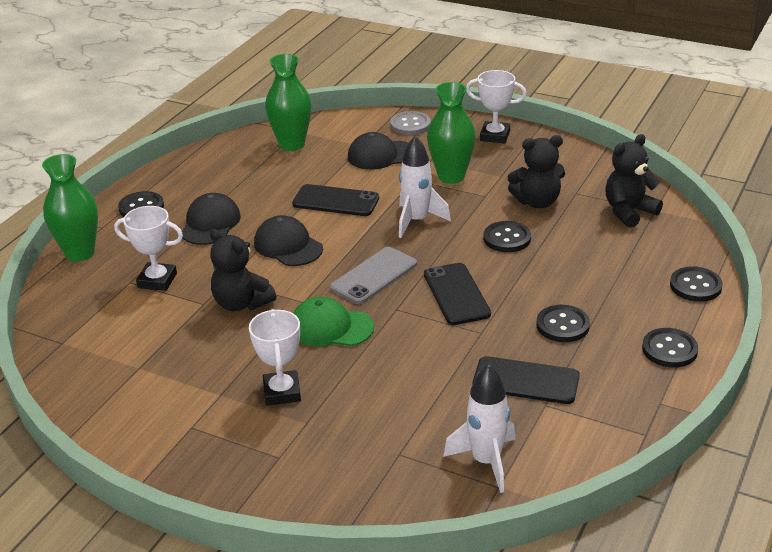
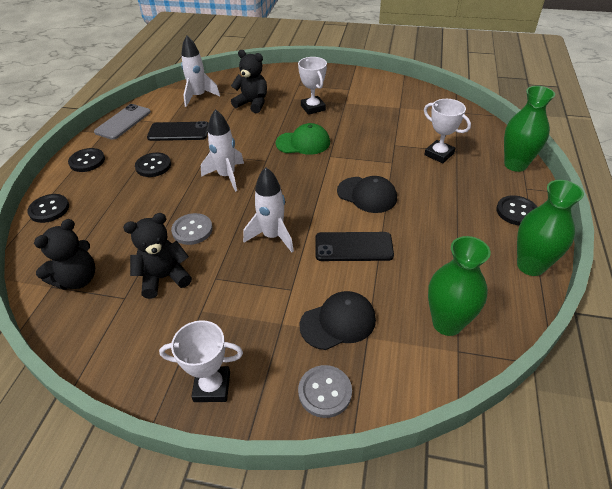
camera: 165 degrees right, 10 degrees up
(157, 280) = (439, 154): white trophy -> white trophy turned 45 degrees clockwise
(210, 224) = (444, 205): black cap -> none
(241, 303) = (369, 148): black teddy bear -> black teddy bear (252, 104)
(374, 276) = (290, 181): grey phone -> grey phone (123, 122)
(451, 176) = (253, 300): green vase -> green vase (530, 266)
(456, 294) = (227, 176): black phone -> white rocket
(507, 238) = (192, 230): black button -> grey button

